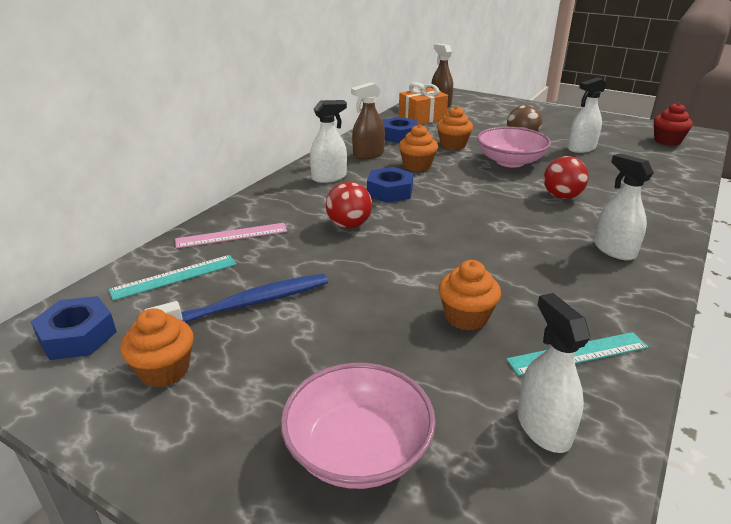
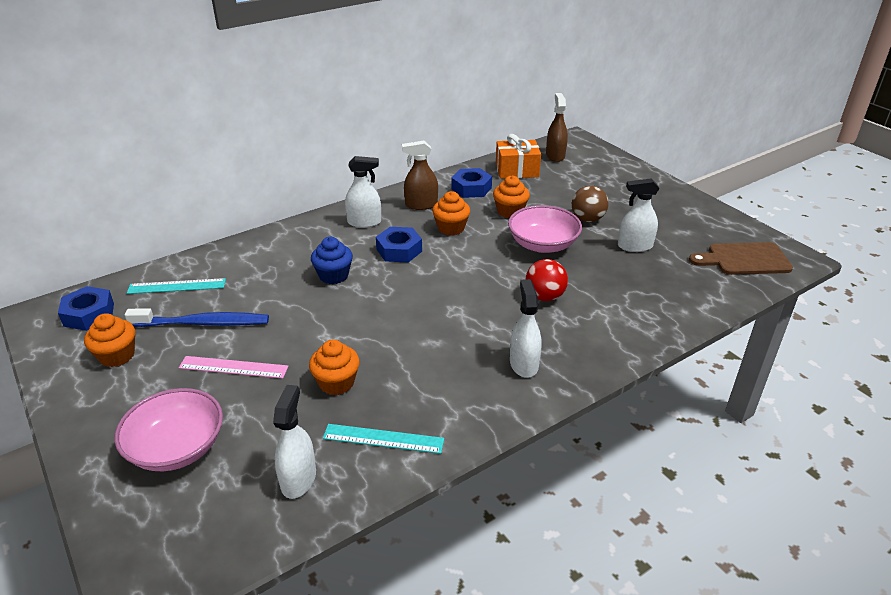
camera: 25 degrees right, 5 degrees up
(232, 235) = (242, 261): pink ruler -> pink ruler (233, 367)
(349, 225) = (333, 275): red ball -> blue cupcake
(667, 141) = (744, 259): red cupcake -> brown cutting board

